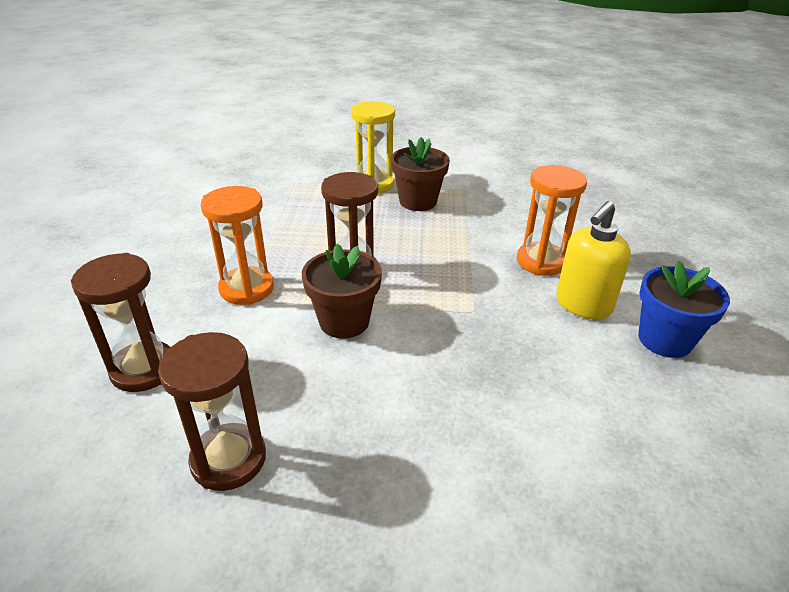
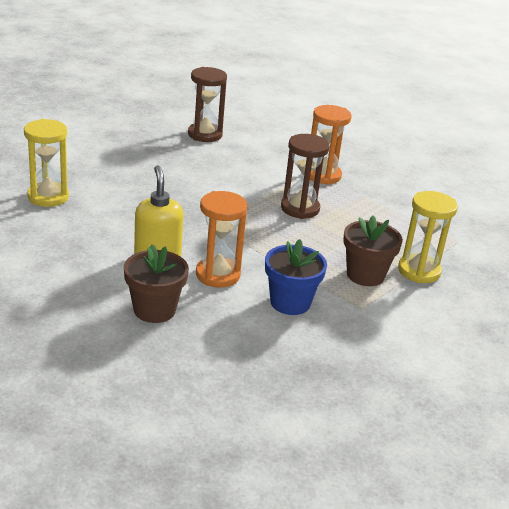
camera: 125 degrees right, 5 degrees down
(144, 369) = (286, 136): brown hourglass -> none
(344, 321) = (255, 186): brown flower pot -> brown flower pot (154, 310)
(648, 484) = (48, 197): none -> yellow hourglass
(664, 340) = (91, 263): blue flower pot -> blue flower pot (290, 302)

